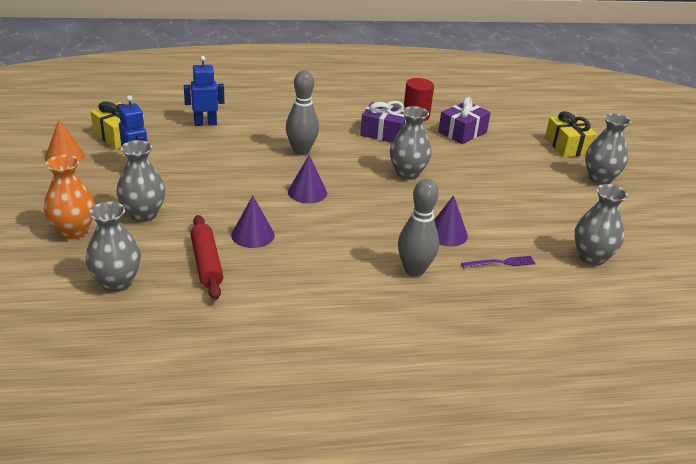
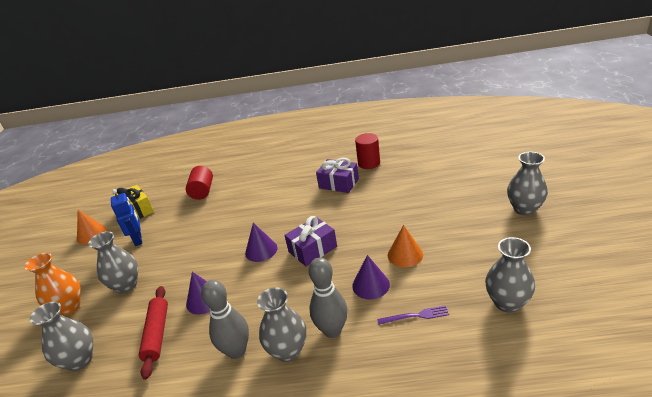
camera: 15 degrees right, 0 degrees up
(205, 123) = (202, 191): blue robot -> red cylinder
(301, 151) = (268, 209): grey bowling pin -> grey bowling pin (237, 351)
(407, 173) = (349, 222): grey vase -> grey vase (288, 351)
(462, 132) = (405, 175): purple gift -> purple gift (312, 249)
(478, 209) = (405, 255): none -> orange cone
(567, 146) = (497, 177): yellow gift -> none

